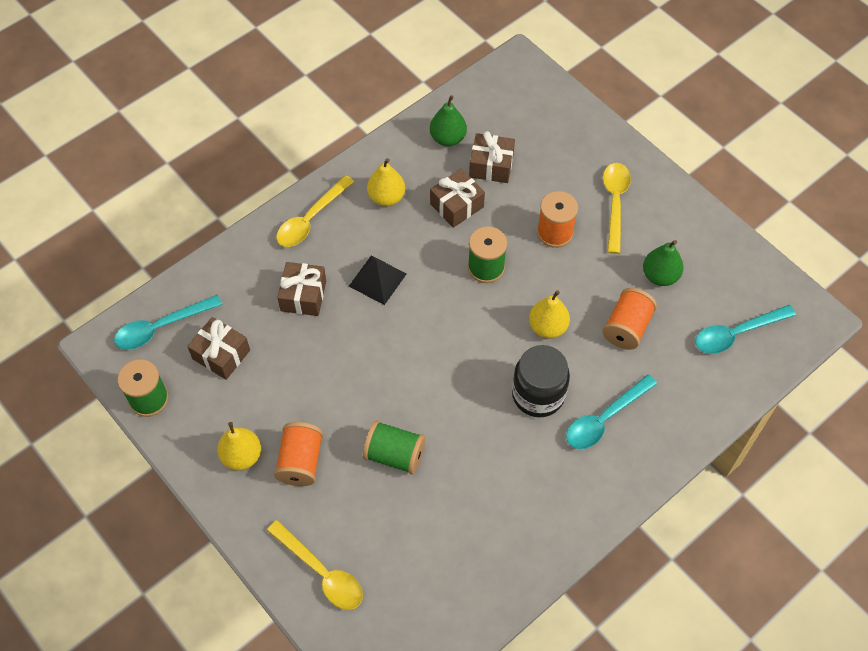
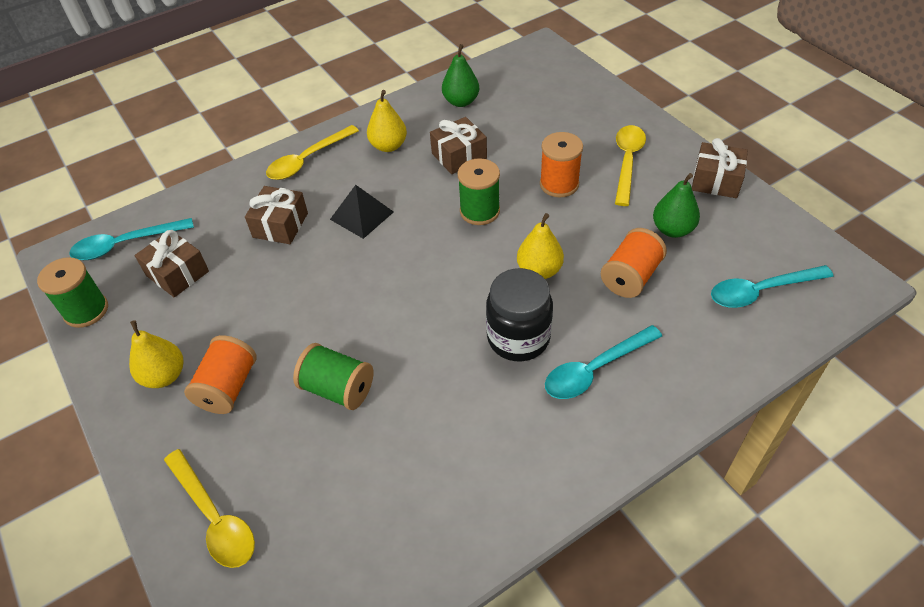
camera: 10 degrees right, 10 degrees down
(491, 166) = (501, 125): brown gift -> brown gift (716, 181)

